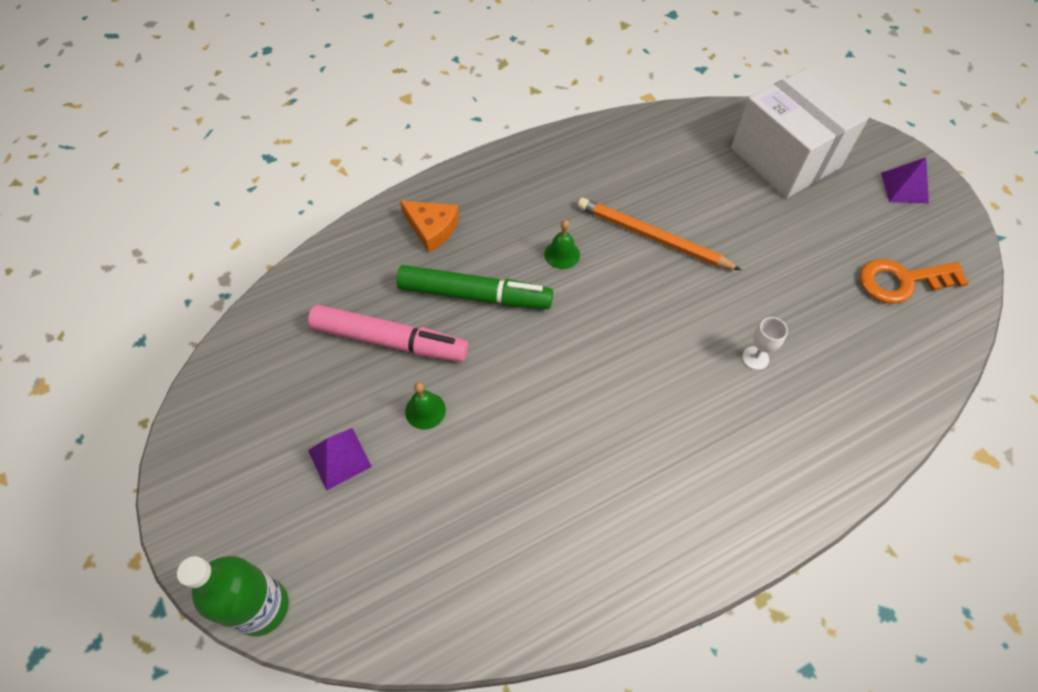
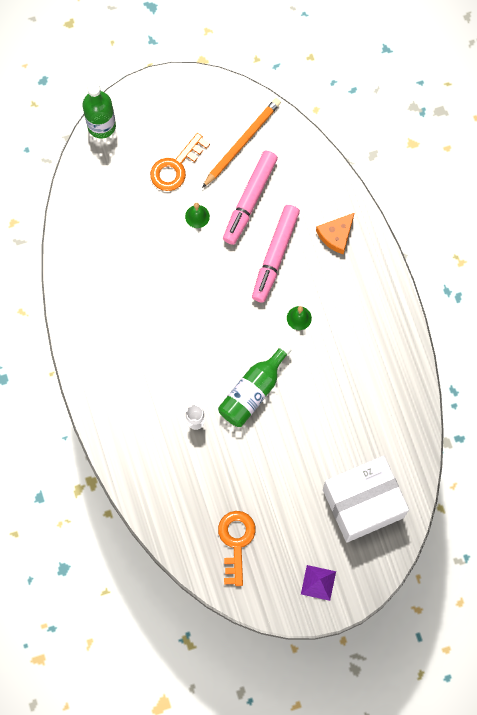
camera: 100 degrees right, 15 degrees up
(339, 458) = (176, 167): purple pyramid -> orange key
(474, 295) = (275, 256): green marker -> pink marker
(652, 237) = (303, 382): orange pencil -> orange pencil (242, 142)
(684, 292) = (253, 391): none -> green bottle

